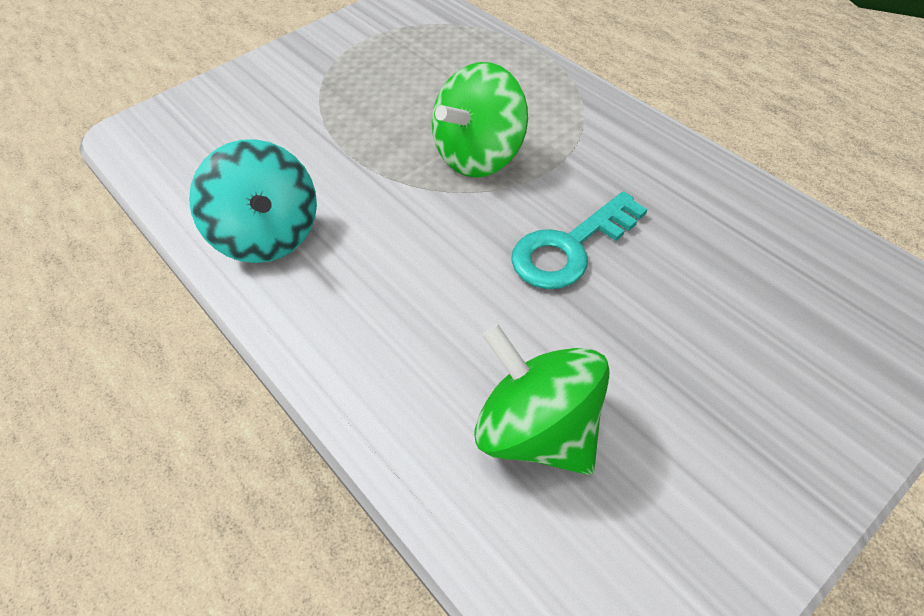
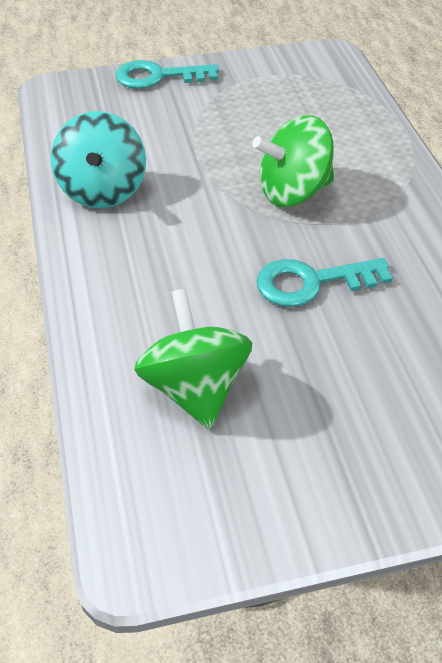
camera: 25 degrees right, 5 degrees down
(244, 80) = (158, 77): none -> turquoise key

